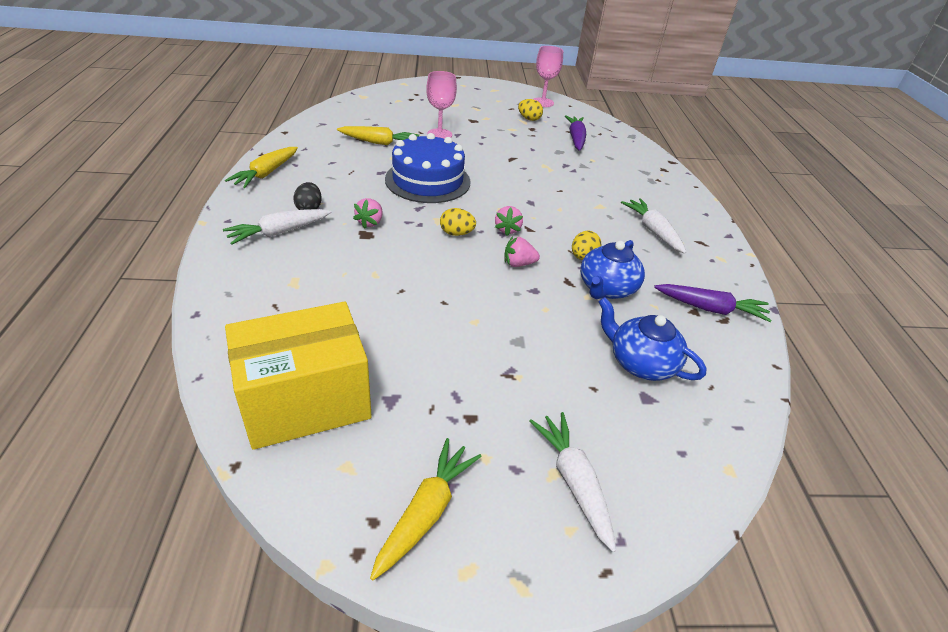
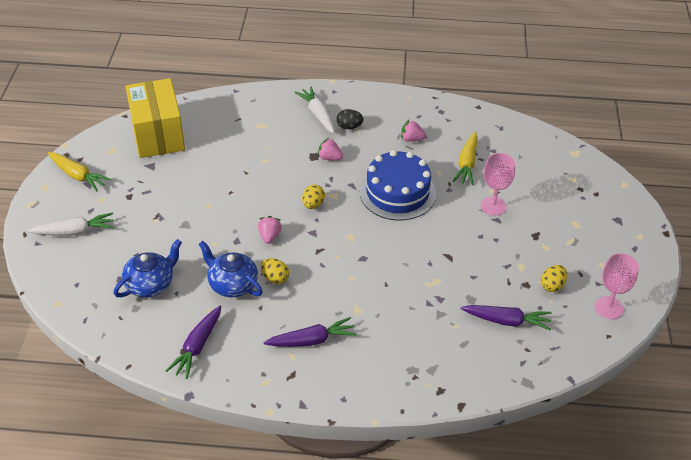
camera: 100 degrees right, 5 degrees up
(266, 174) = (401, 102): yellow carrot -> none
(507, 229) = (318, 236): pink strawberry -> pink strawberry (411, 139)
(653, 231) = (312, 340): white carrot -> purple carrot

